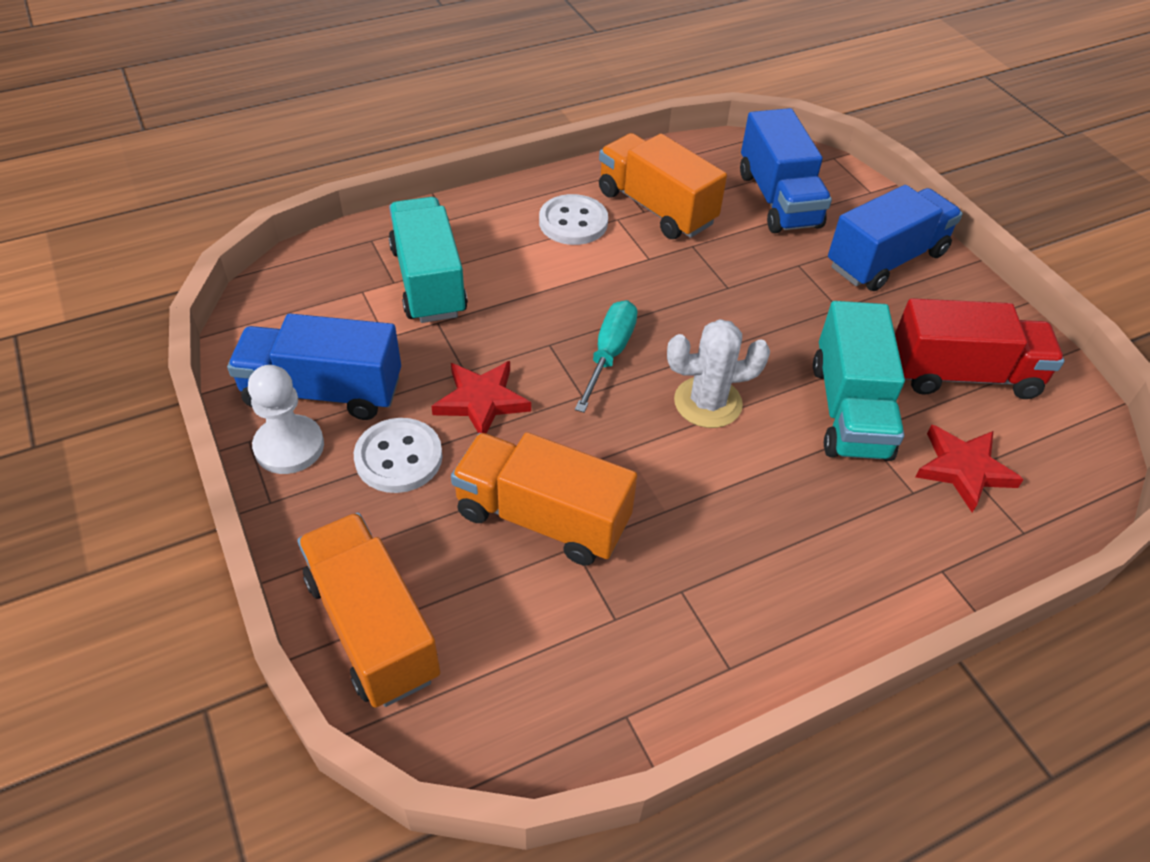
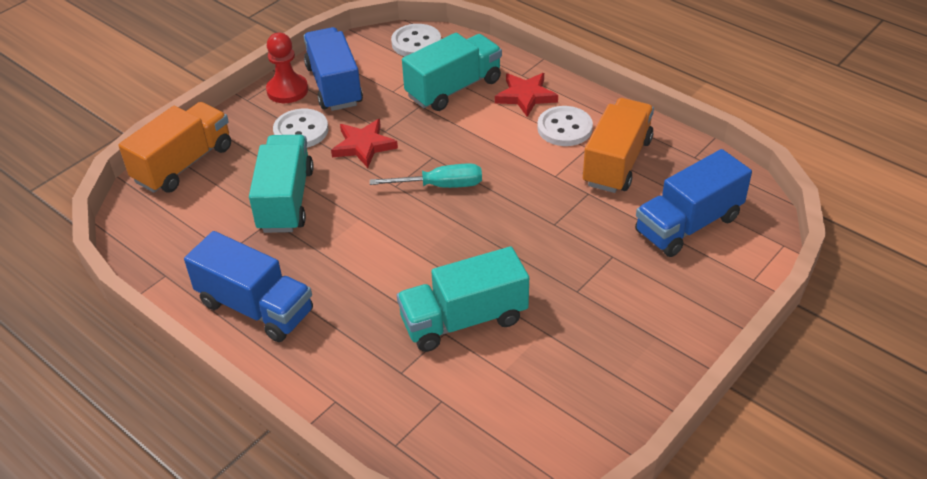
camera: 70 degrees right, 5 degrees down
(289, 446) = (287, 90): white pawn -> red pawn
(300, 282) = (416, 43): none -> white button
(542, 518) = (286, 200): orange truck -> turquoise truck
(708, 402) = (424, 244): white cactus -> none
(886, 260) = (661, 307): blue truck -> blue truck (255, 307)
(963, 375) = (548, 382): red truck -> none
(963, 469) = (440, 398): red star -> red star (525, 96)

